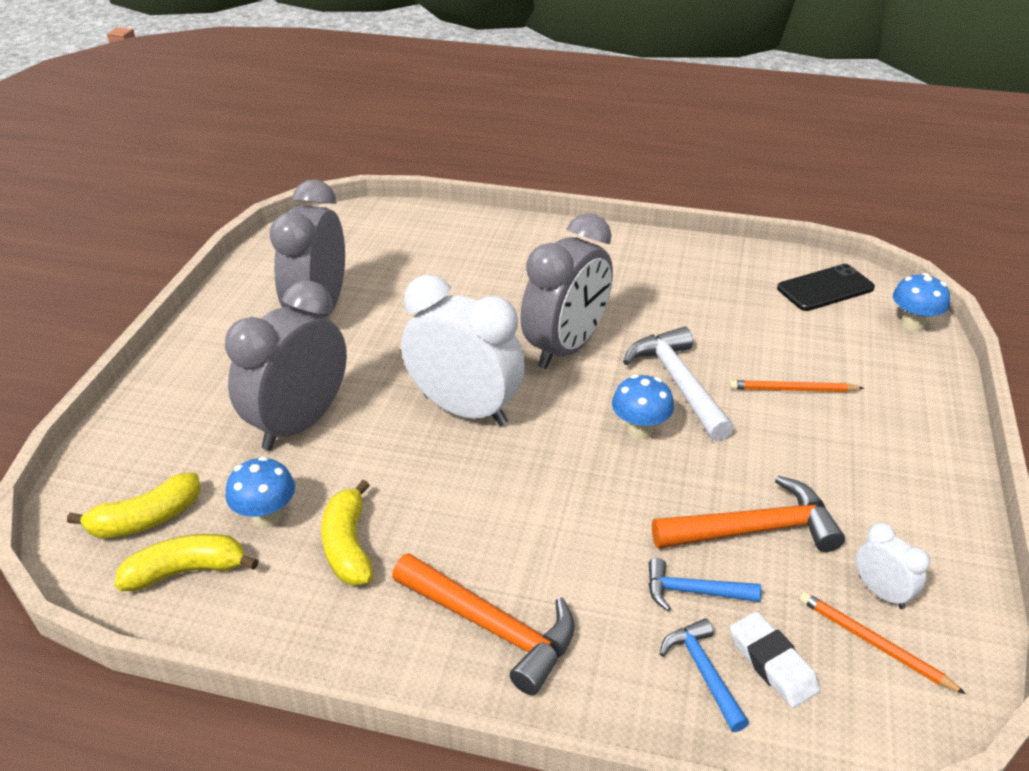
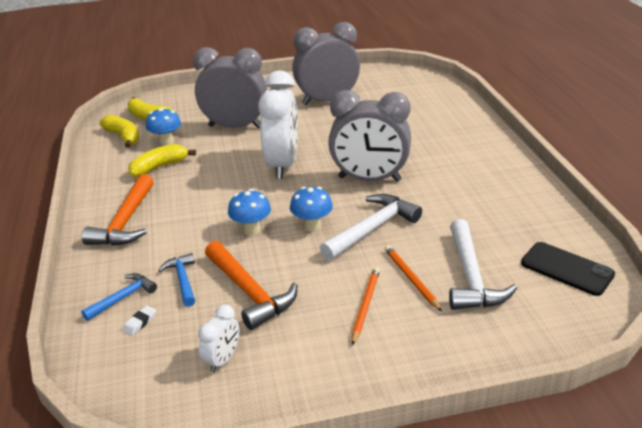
camera: 65 degrees right, 5 degrees down
(772, 663) = (140, 322): white eraser -> white eraser, size x0.57
(808, 348) = (471, 276): none -> white hammer
(873, 644) = (174, 363): orange pencil -> orange pencil (365, 305)
(912, 324) = (569, 327): blue mushroom -> blue mushroom (251, 229)

